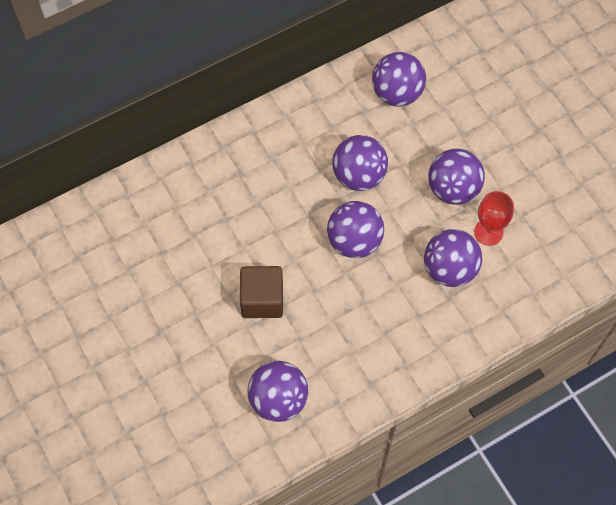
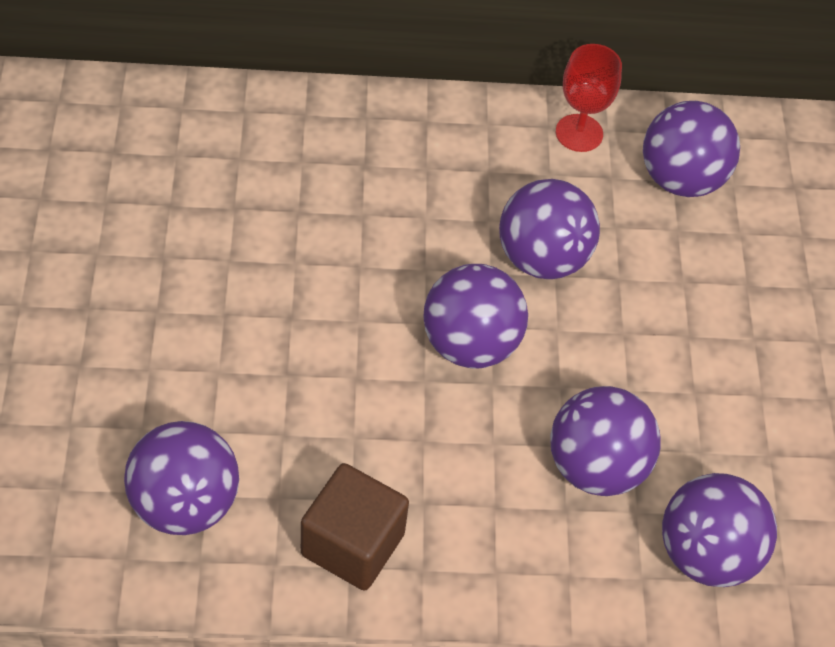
camera: 25 degrees right, 10 degrees down
(262, 299) = (268, 348): brown cube -> brown cube (352, 544)
(453, 189) = (681, 354): purple ball -> purple ball (706, 553)
(488, 232) = (698, 447): red goblet -> red goblet (579, 133)

